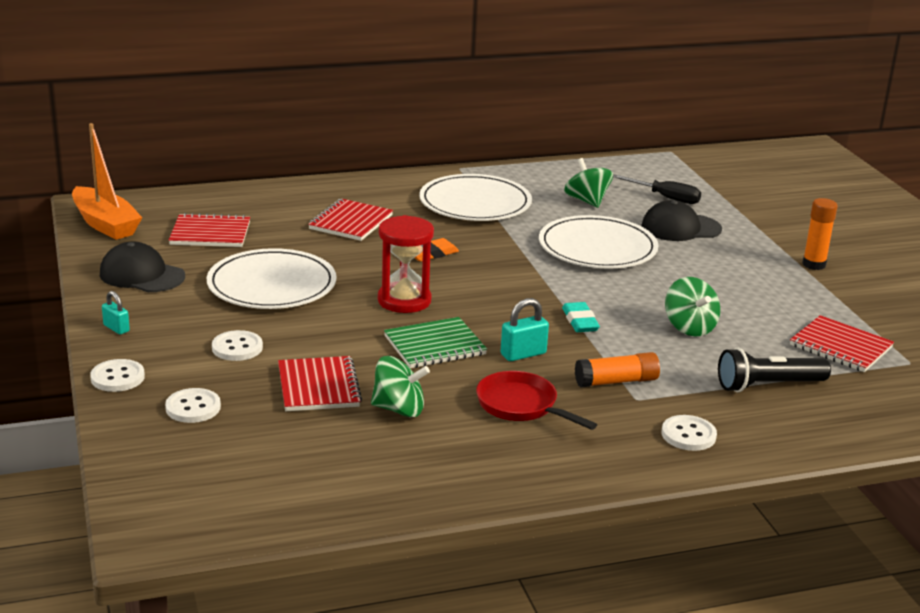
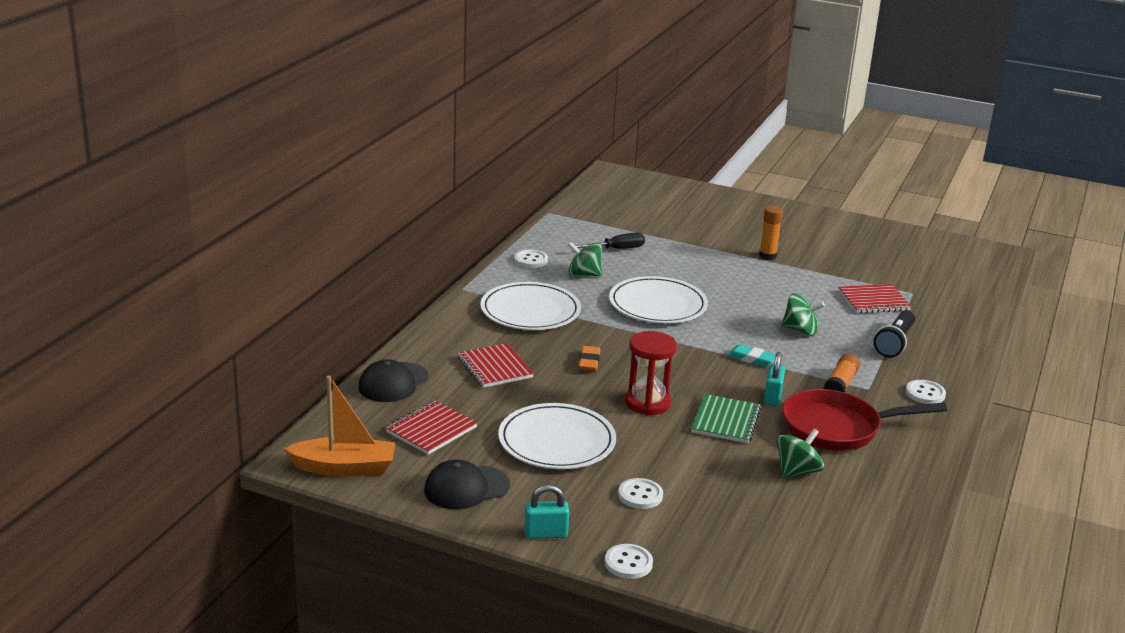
camera: 50 degrees left, 0 degrees up
(116, 328) = (545, 534): turquoise padlock -> turquoise padlock, size x1.51
(193, 407) = (710, 548): white button -> white button (531, 260)
(318, 387) = (734, 487): red notebook -> none
(521, 406) = (837, 428): red pan -> red pan, size x1.56
(680, 228) = (666, 267): black cap -> black cap (393, 382)

